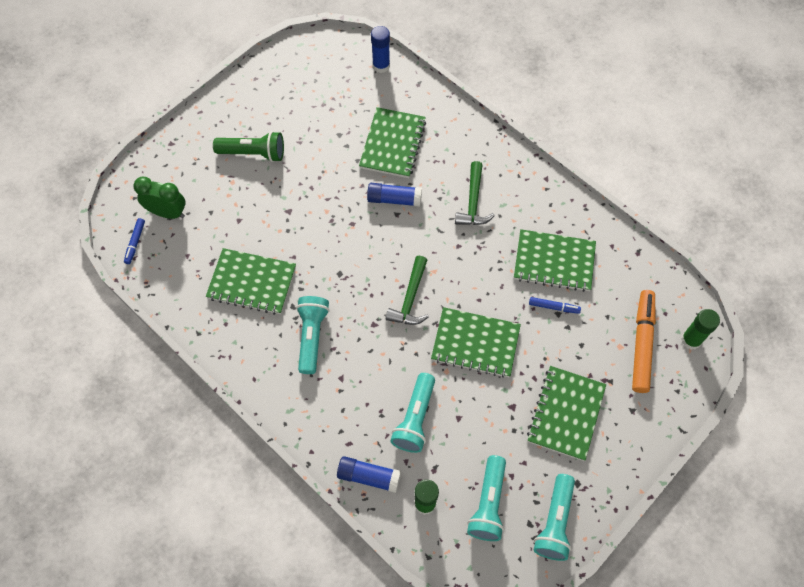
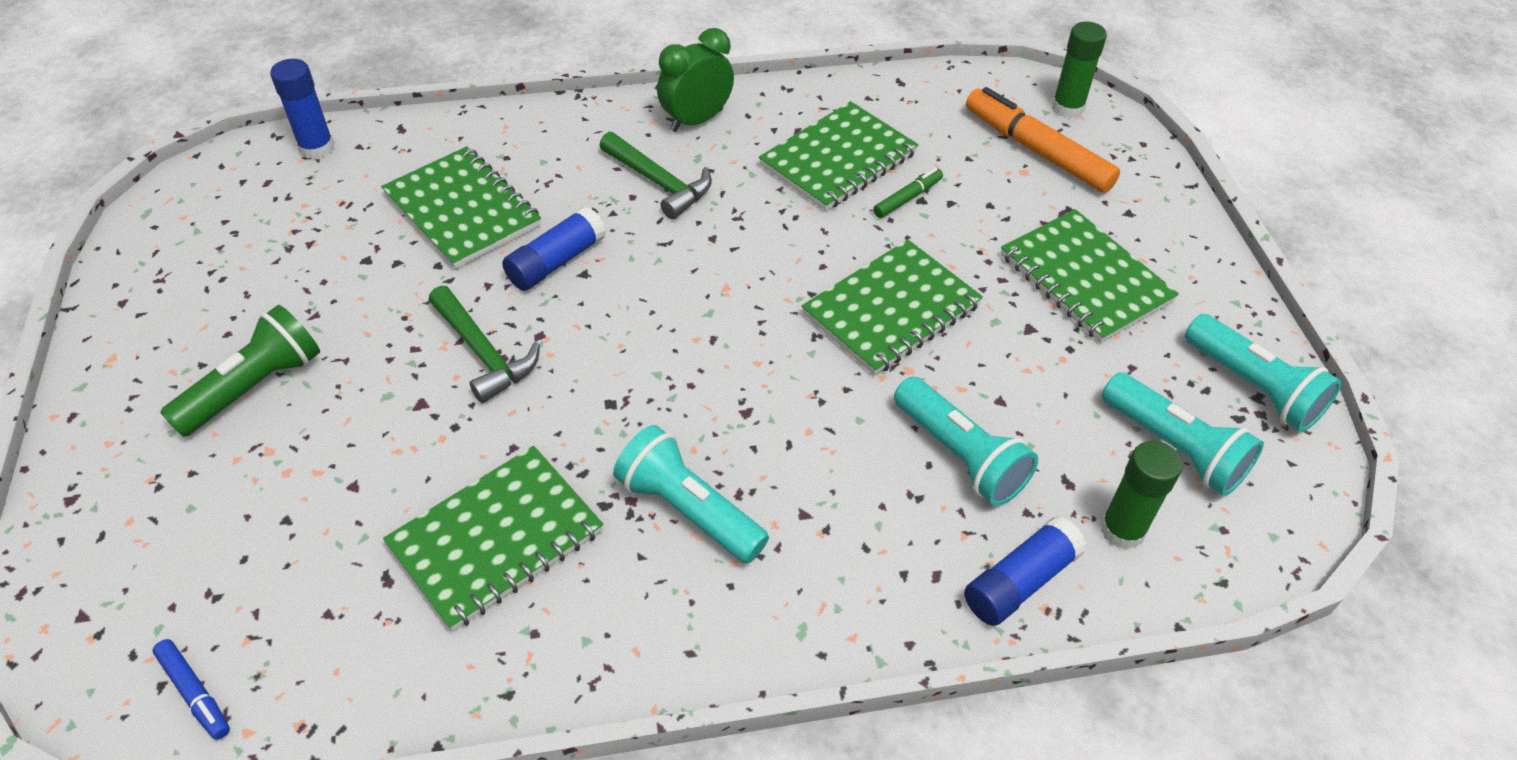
camera: 55 degrees left, 15 degrees down
(167, 213) = (202, 593): green clock -> green clock (696, 120)
(410, 298) = (744, 340): green hammer -> green hammer (483, 353)
(553, 307) = (907, 198): blue marker -> green marker

